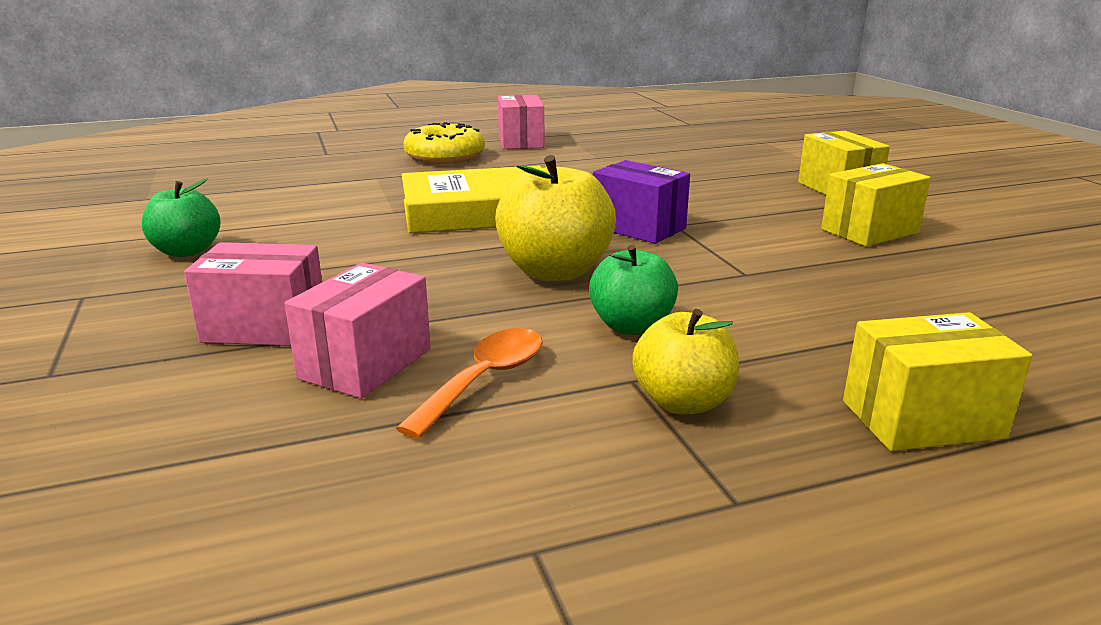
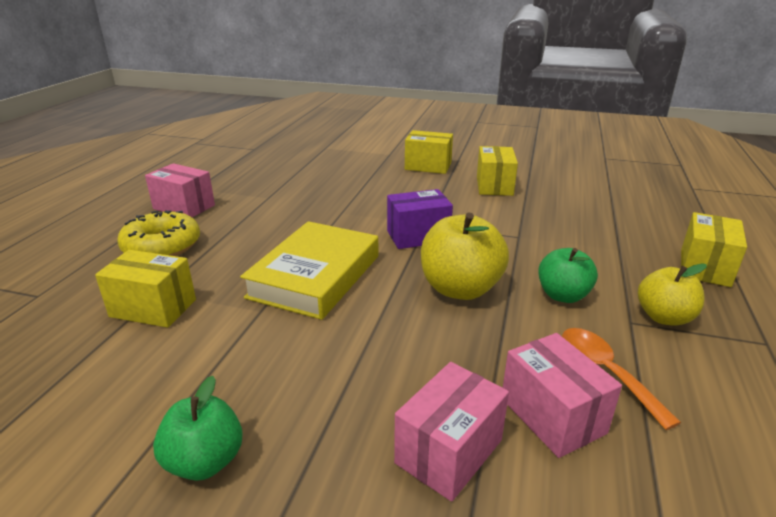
camera: 55 degrees left, 5 degrees up
(351, 182) = (153, 308): none -> yellow box

